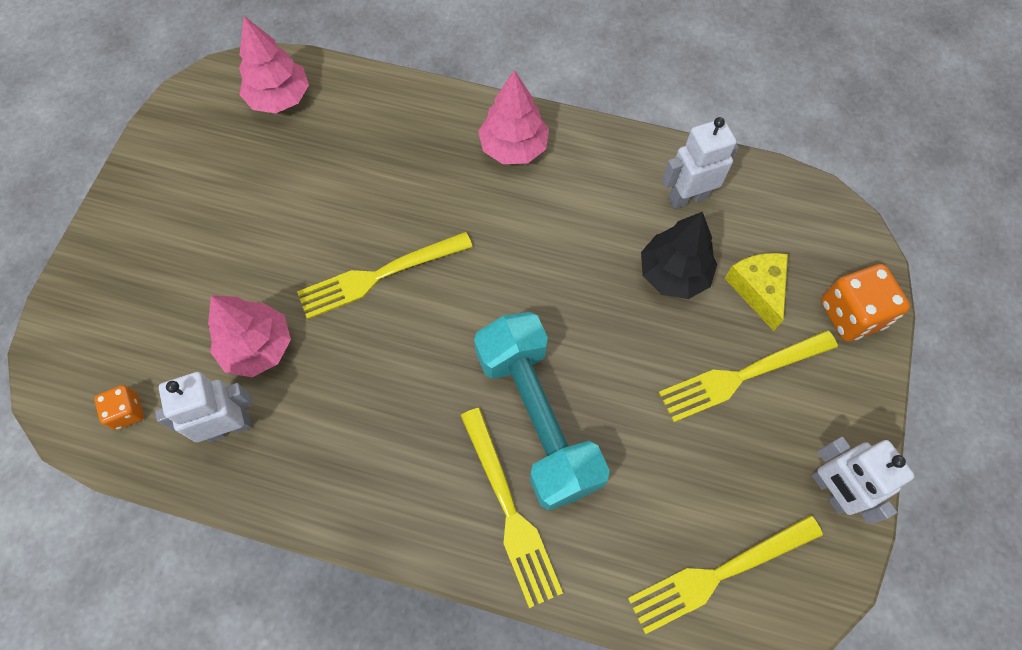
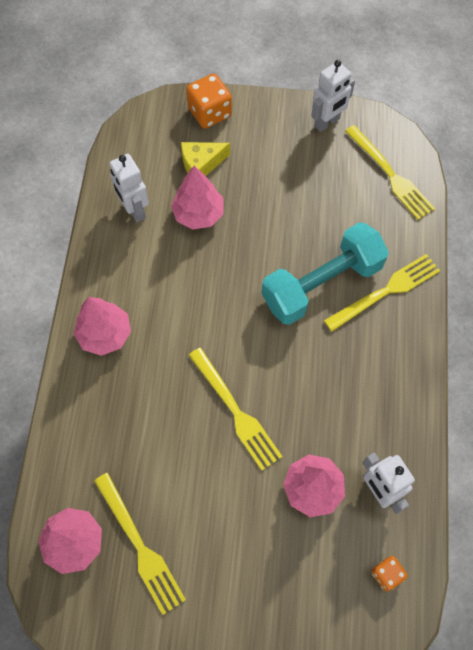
camera: 100 degrees left, 0 degrees up
(673, 274) = (198, 214): black tree -> pink tree
(741, 376) = (265, 170): yellow fork -> yellow fork (140, 546)

